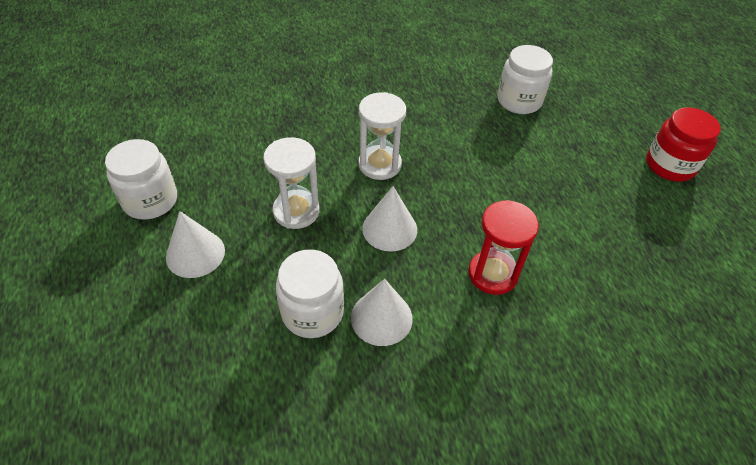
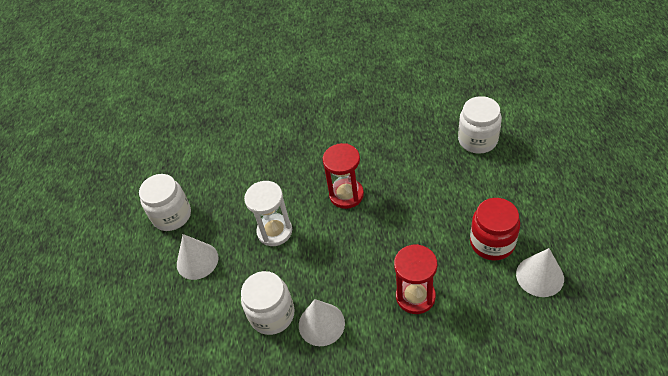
camera: 20 degrees right, 0 degrees up
(379, 164) = (346, 195): white hourglass -> red hourglass
(389, 229) = (342, 251): white cone -> white cone (539, 276)
(670, 165) = (598, 209): red jar -> red jar (492, 242)

